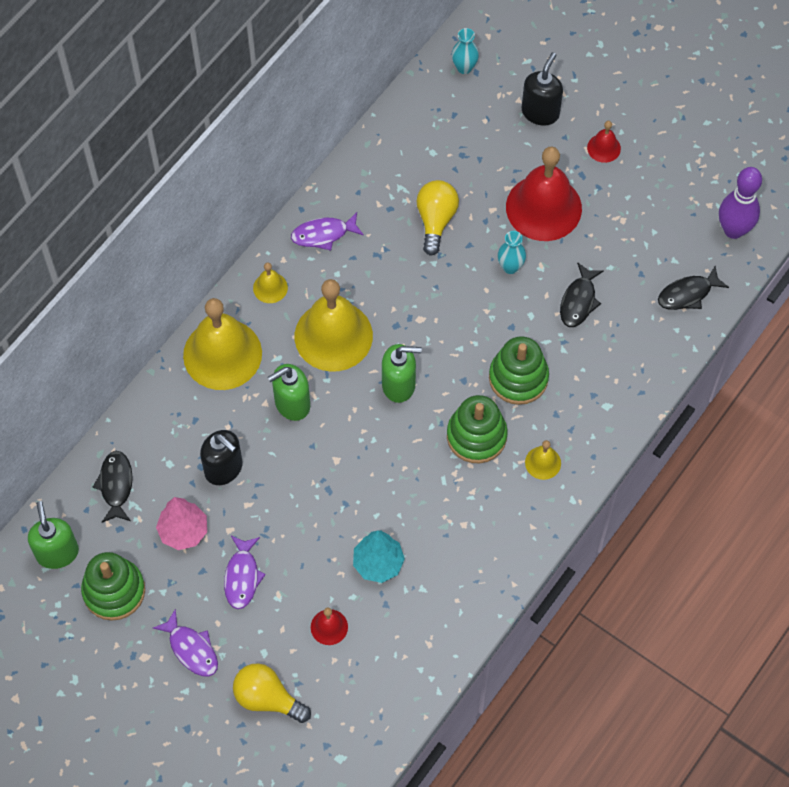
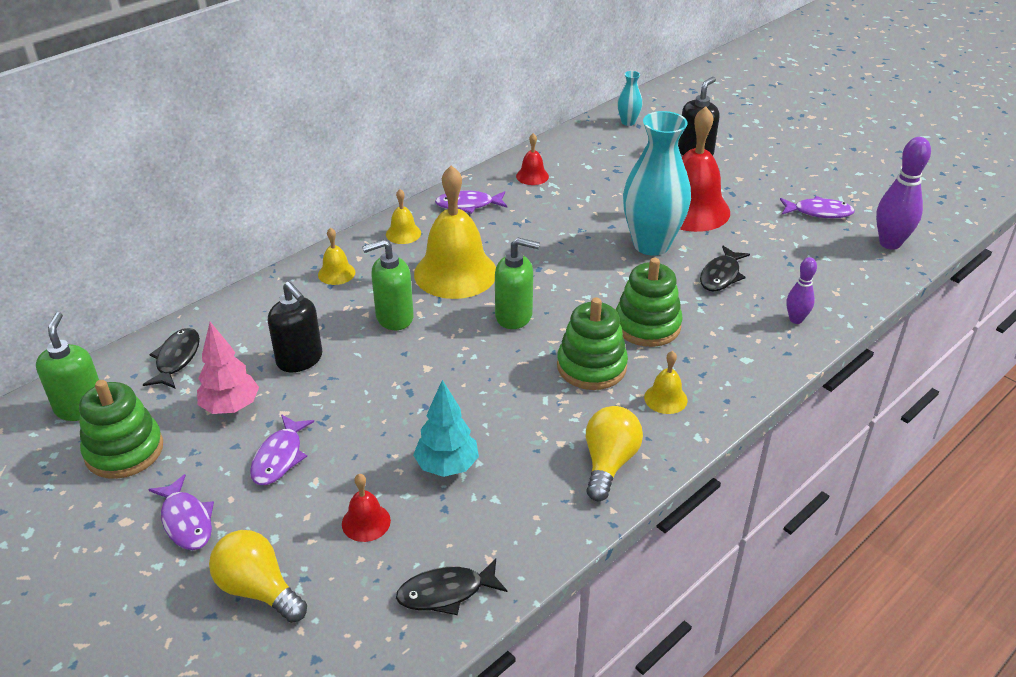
camera: 10 degrees right, 25 degrees down
(222, 354) = (336, 273): yellow bell -> yellow bell, size x0.45
(436, 220) = (581, 207): yellow light bulb -> yellow light bulb (609, 463)
(510, 267) = (651, 244): turquoise vase -> turquoise vase, size x2.23
(603, 148) = (755, 179): red bell -> red bell (532, 176)
(648, 349) = (796, 319): none -> purple bowling pin
(667, 193) = (819, 212): none -> purple fish
(688, 294) = (841, 283): black fish -> black fish (446, 592)

